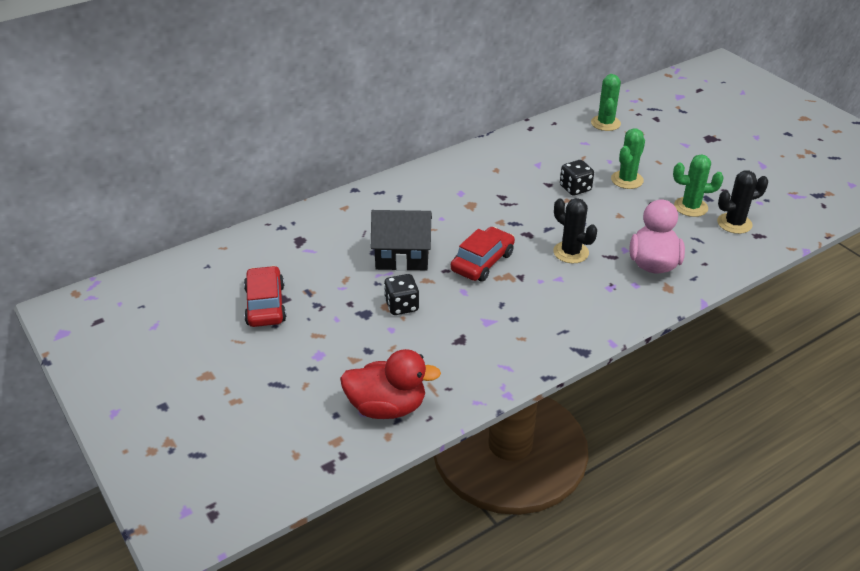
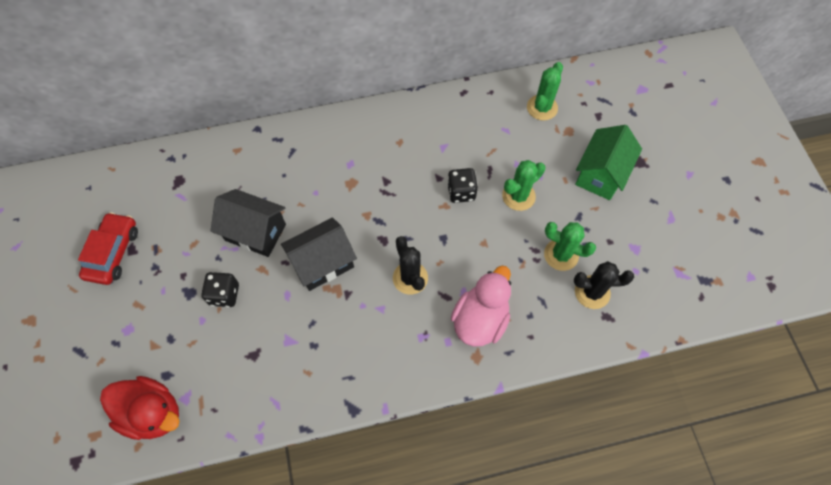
camera: 20 degrees right, 25 degrees up
(482, 262) = (323, 263): red car -> black house
(685, 152) = (601, 174): none -> green house

